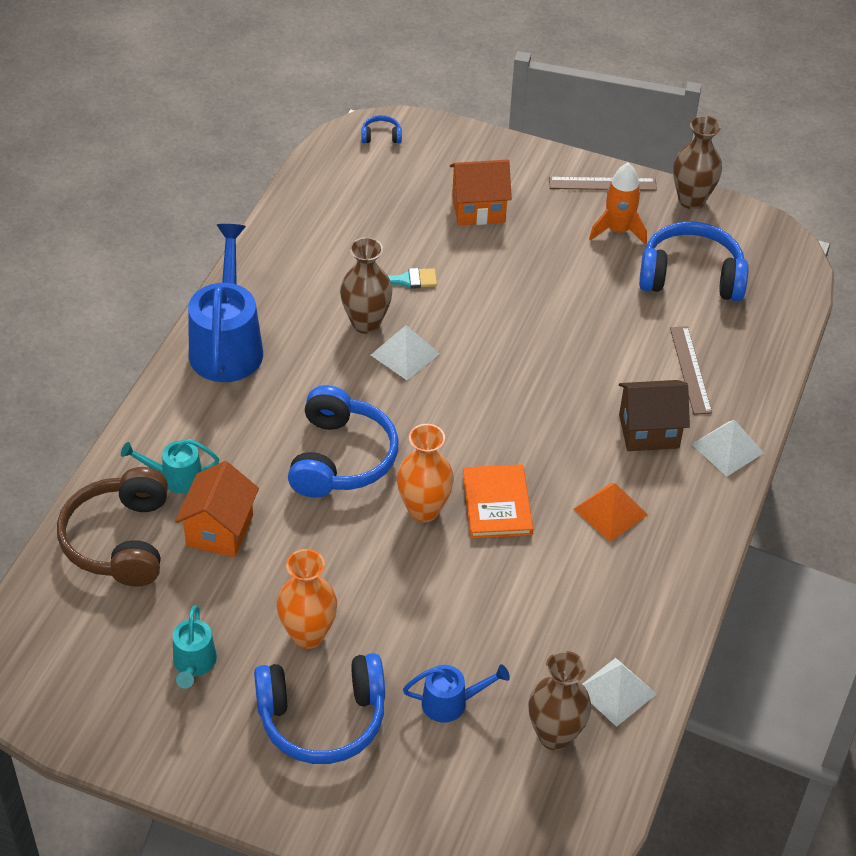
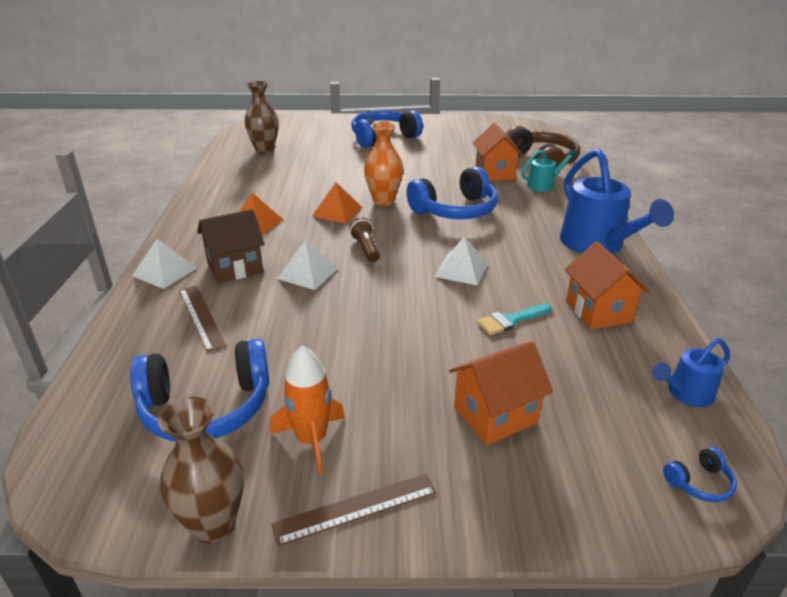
camera: 160 degrees right, 15 degrees down
(193, 664) = (457, 139): turquoise watering can -> none
(308, 635) = (411, 154): orange vase -> none
(316, 265) = (598, 311): none -> orange house
(341, 458) = (455, 210): blue headphones -> blue headphones turned 105 degrees counterclockwise
(366, 323) = (511, 281): brown vase -> none
(452, 703) = (323, 150): blue watering can -> blue watering can (685, 394)
(491, 420) = (365, 248): none -> brown flashlight
(497, 504) = (337, 211): orange book -> orange pyramid
(615, 691) = (235, 165): white pyramid -> white pyramid (308, 273)

